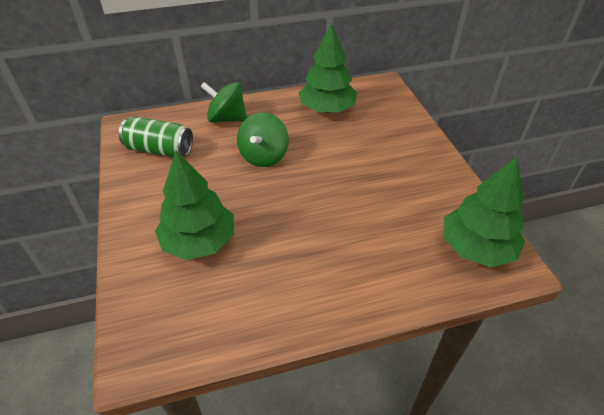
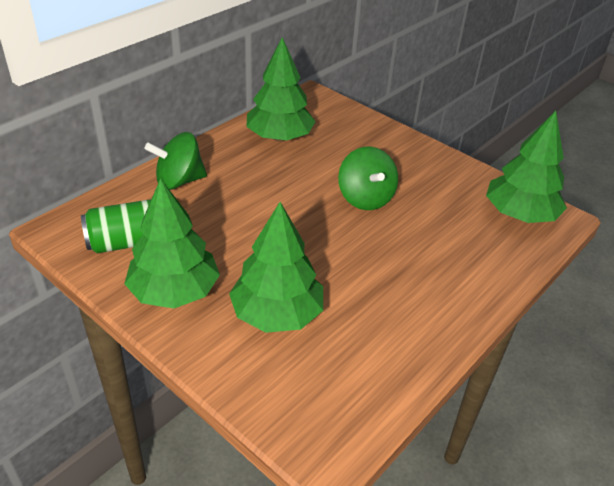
camera: 35 degrees left, 5 degrees down
(151, 195) = (174, 291): none -> green tree
(264, 156) = (260, 205): green spinning top -> green spinning top (365, 198)

